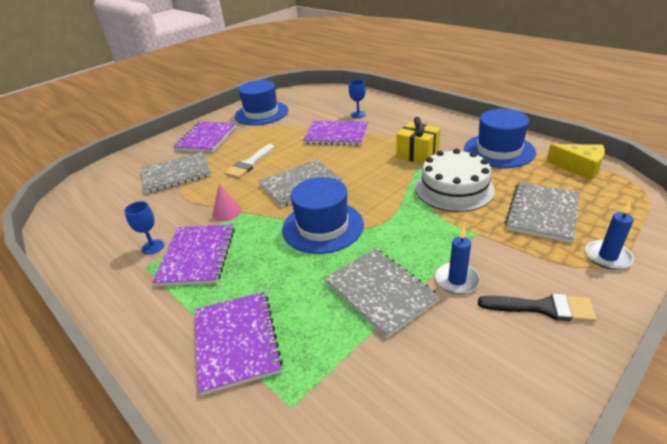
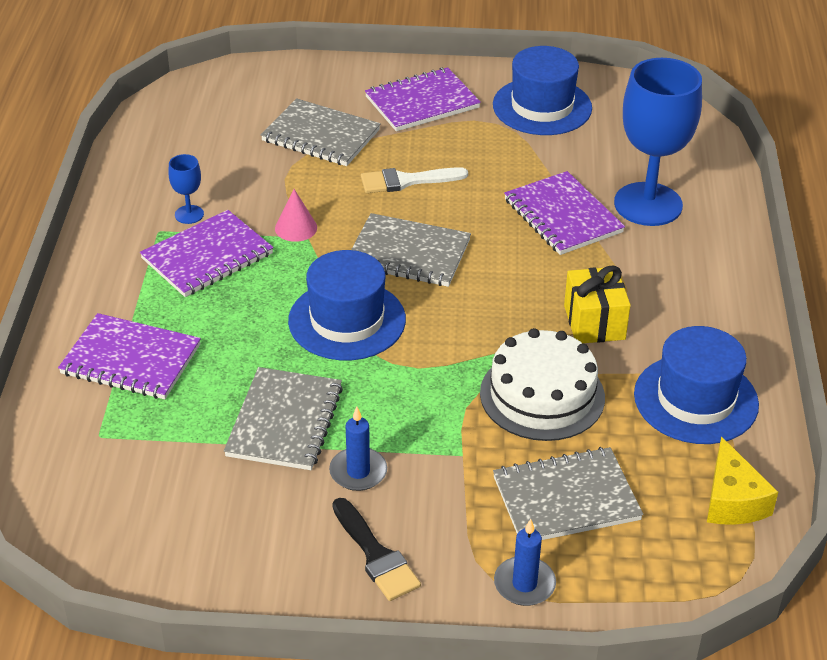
camera: 45 degrees right, 5 degrees up
(236, 342) = (131, 359): purple notebook -> purple notebook turned 75 degrees clockwise
(358, 114) = (648, 204): blue goblet -> blue goblet, size x2.38

